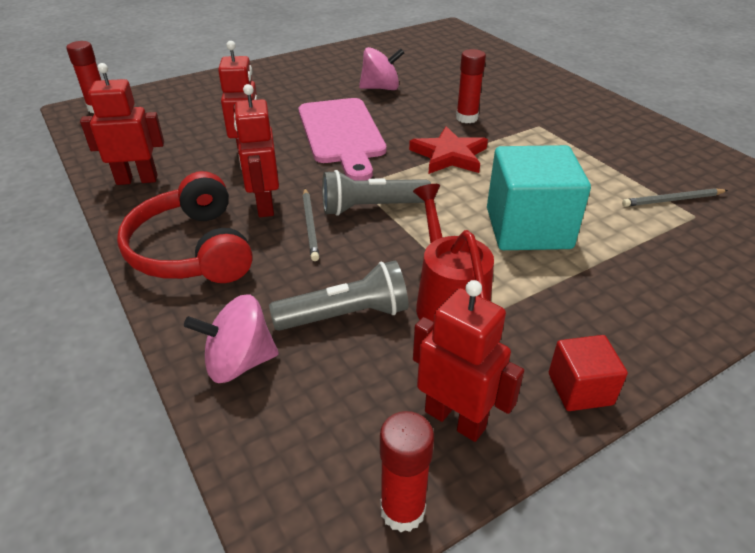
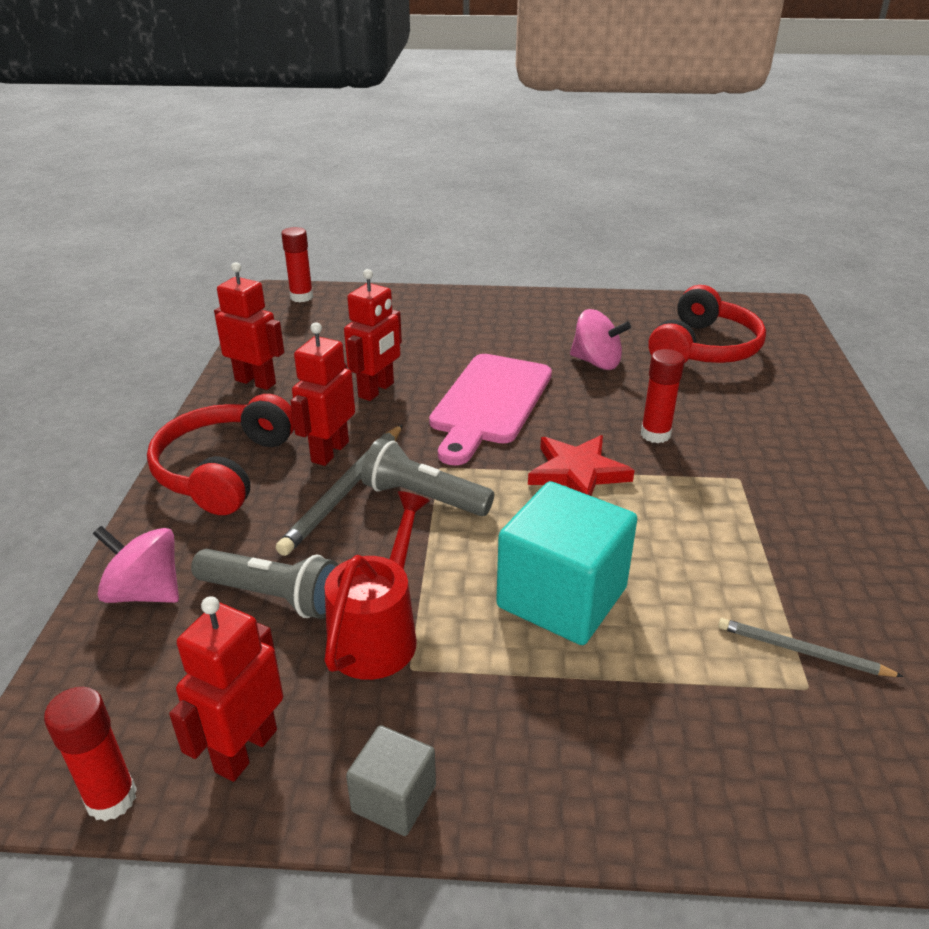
camera: 35 degrees right, 5 degrees down
(310, 225) = (345, 491): grey pencil -> grey pencil, size x1.62
(434, 61) = (704, 348): none -> red headphones
(455, 419) = (245, 750): red robot -> red robot turned 135 degrees counterclockwise
(580, 389) = (394, 798): red cube -> grey cube

